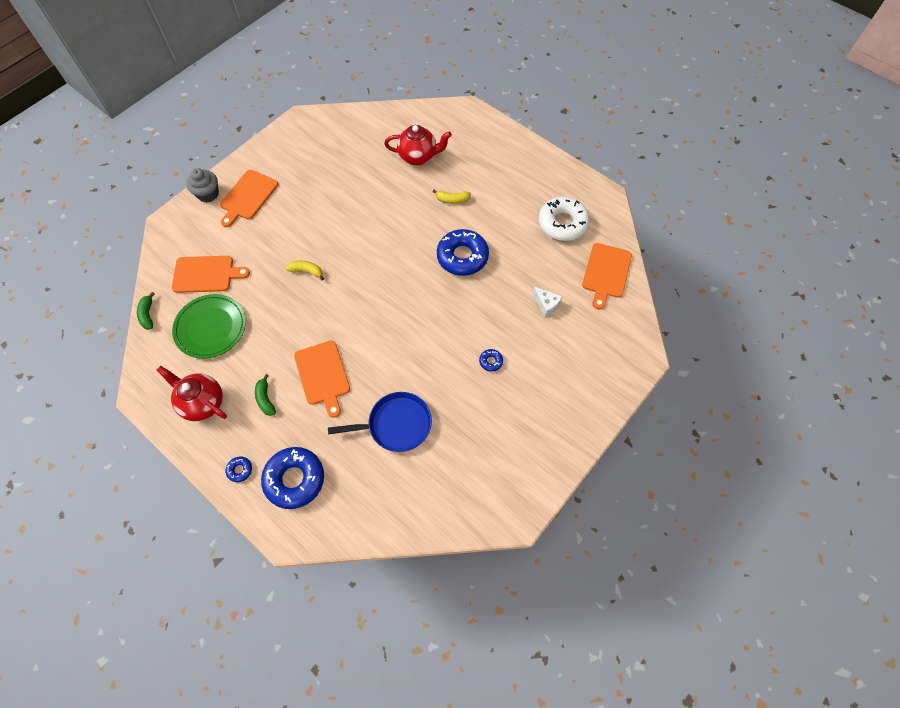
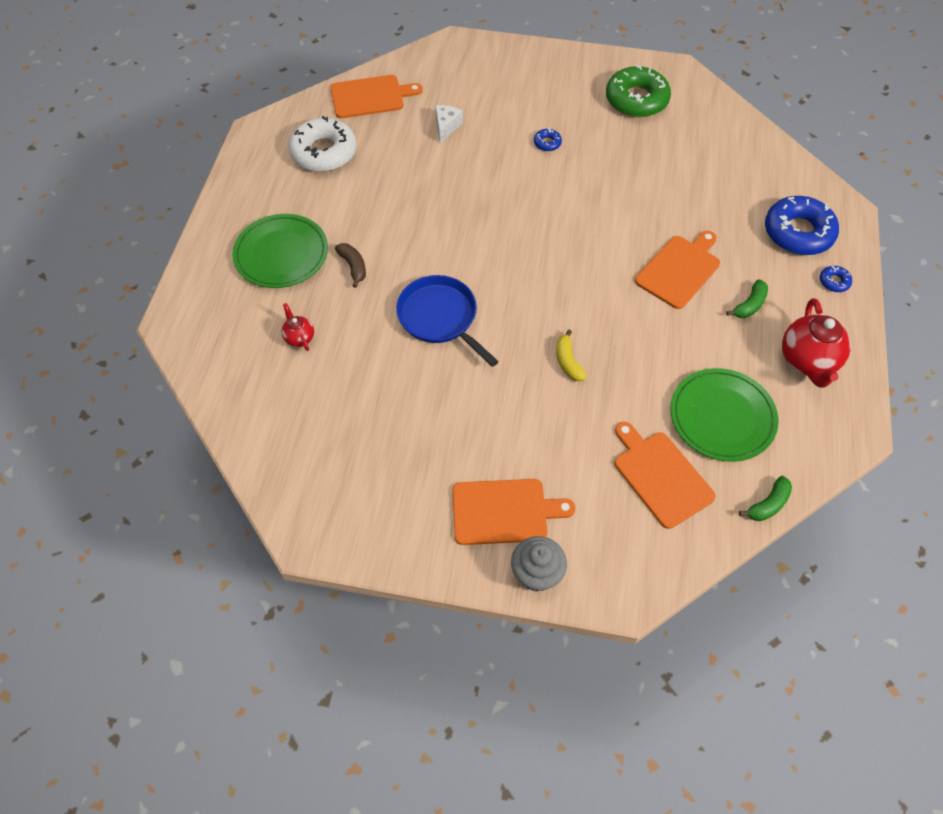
camera: 120 degrees left, 5 degrees down
(396, 424) = (675, 183): blue pan -> blue pan (440, 317)
(418, 157) = (299, 338): red teapot -> red teapot, size x0.51
(452, 200) = (353, 267): yellow banana -> brown banana
(462, 256) = (434, 220): blue donut -> none
(486, 170) = (281, 254): none -> green plate
(500, 456) = (636, 100): none -> green donut

